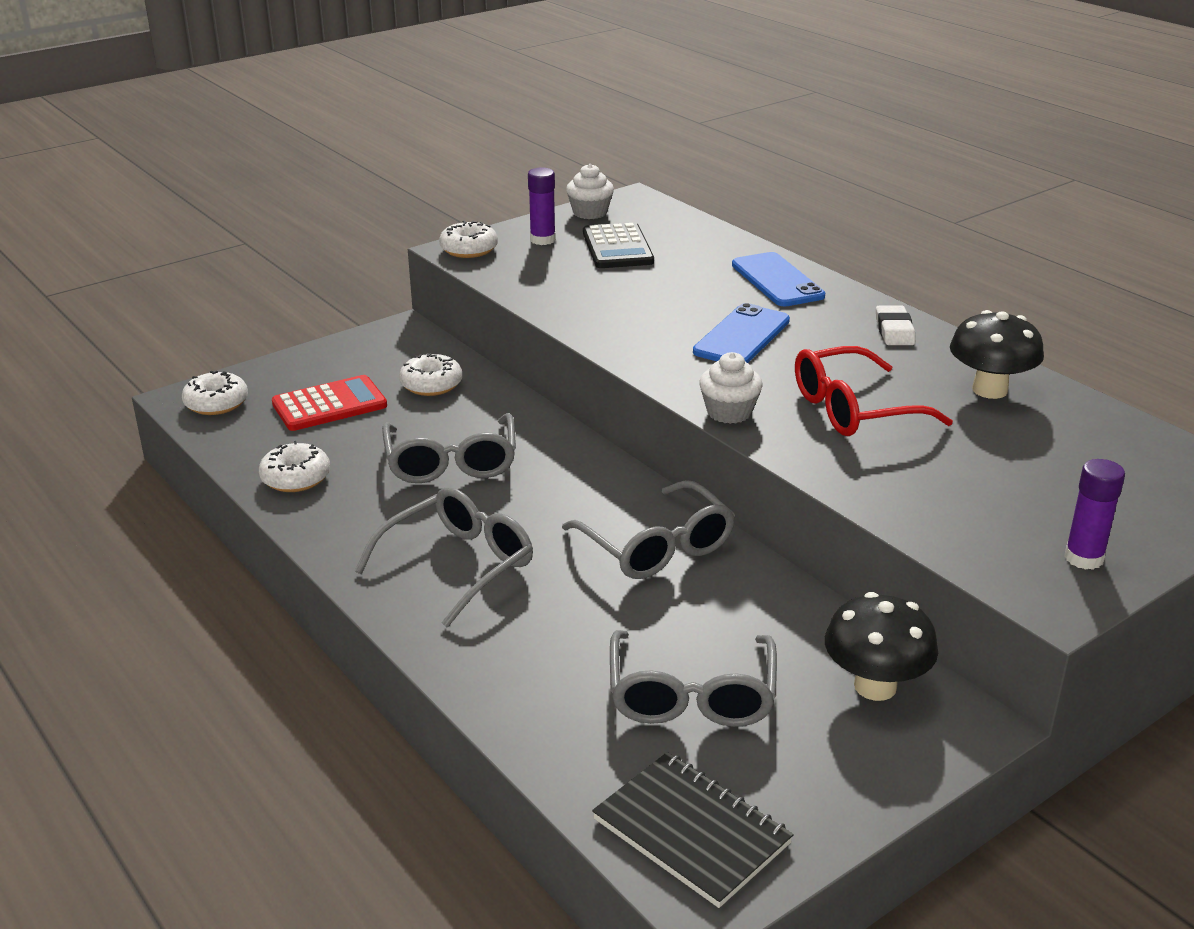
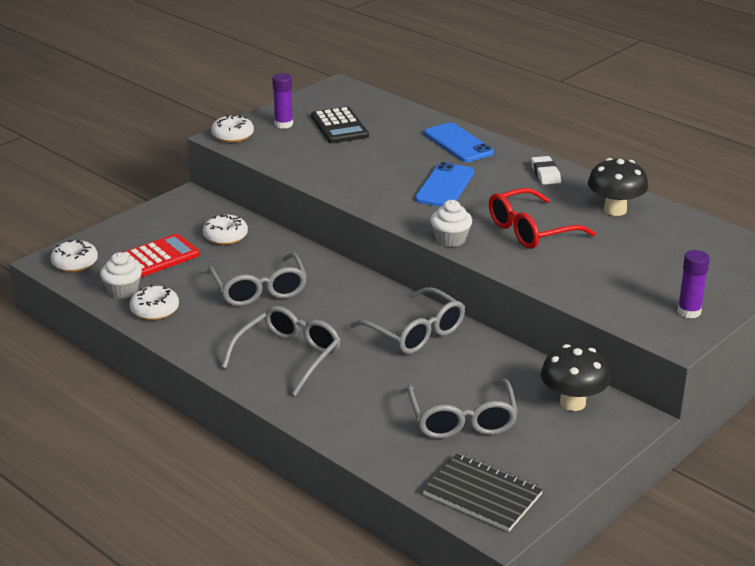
camera: 10 degrees left, 0 degrees up
(590, 212) = (310, 100): white cupcake -> white cupcake (123, 290)

